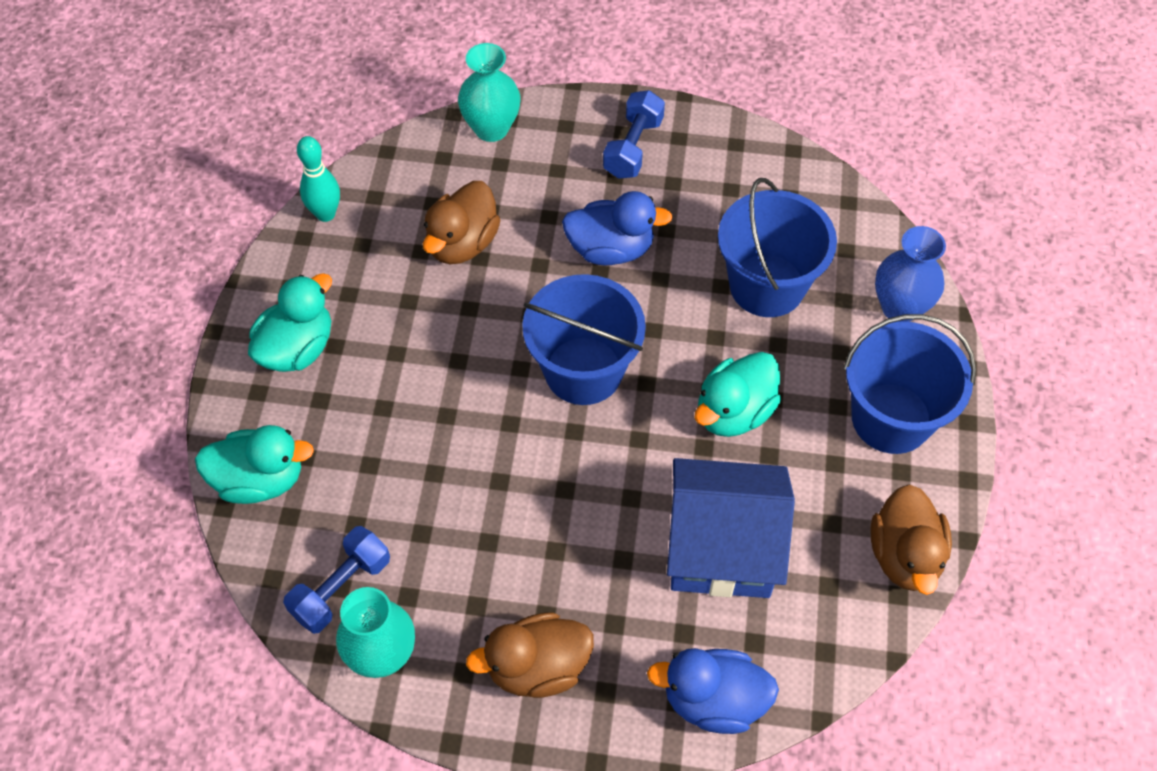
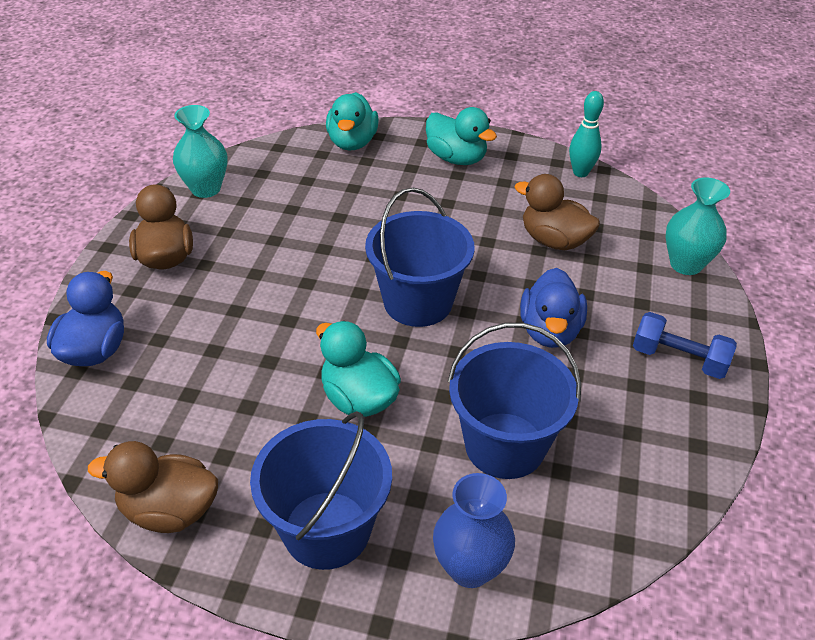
camera: 95 degrees right, 15 degrees down
(341, 588) = (261, 173): blue dumbbell -> none
(722, 548) = (224, 372): blue house -> none

